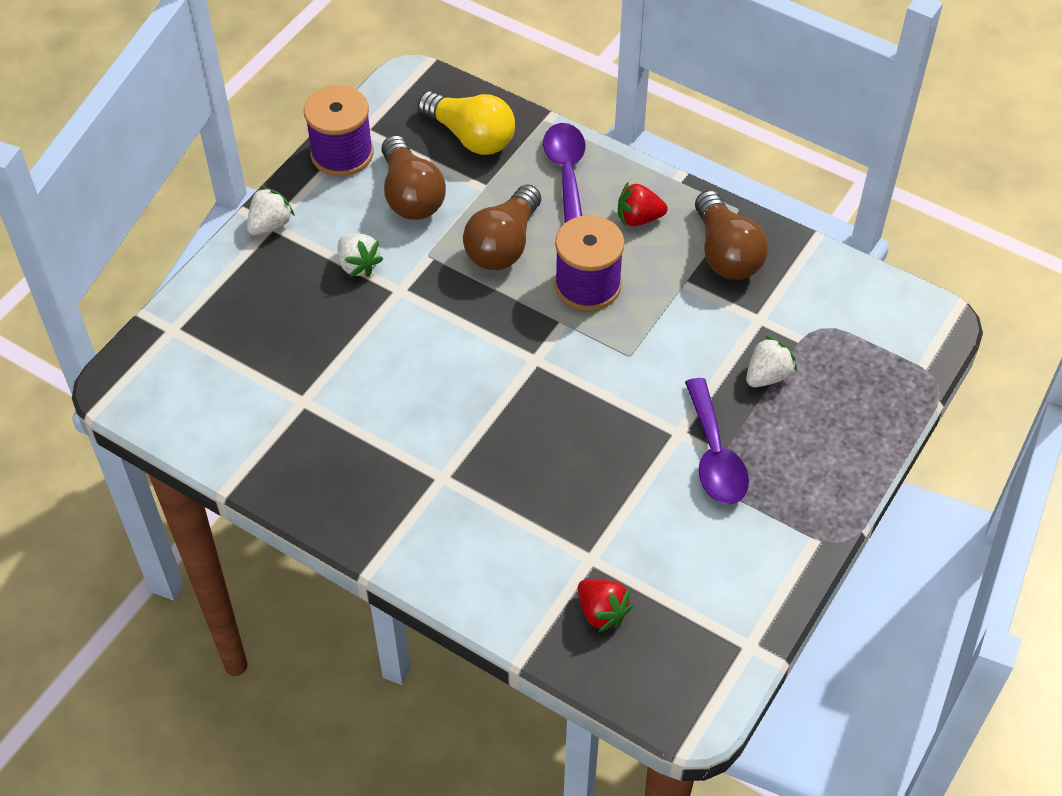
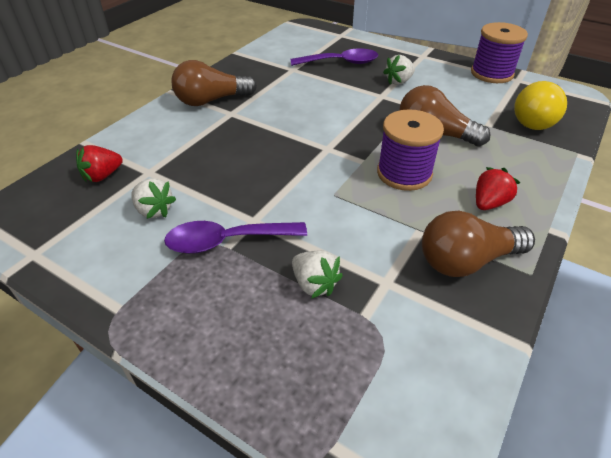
camera: 90 degrees right, 10 degrees down
(270, 224) = (422, 55): white strawberry -> white strawberry (154, 210)
(411, 195) = (466, 97): brown light bulb -> brown light bulb (211, 100)
(566, 173) = (523, 164): purple spoon -> purple spoon (341, 62)
(638, 218) = (489, 203): red strawberry -> red strawberry turned 45 degrees clockwise

